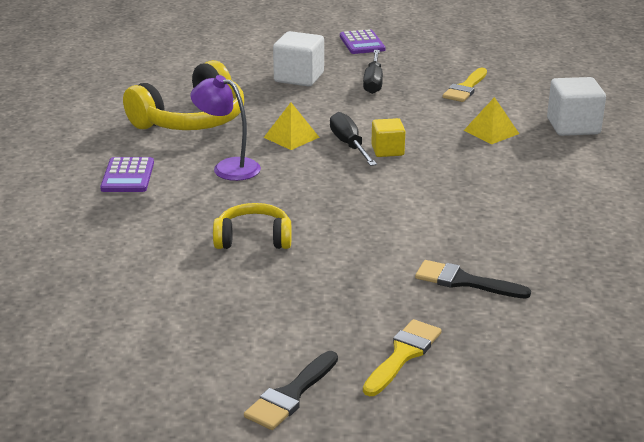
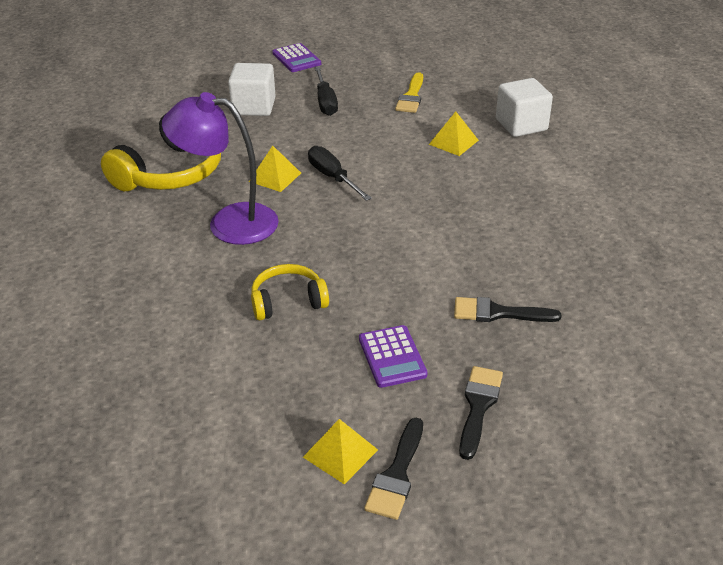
camera: 15 degrees left, 10 degrees up
(128, 176) = (135, 249): purple calculator -> purple calculator (392, 357)
(228, 167) = (229, 222): purple lamp -> purple lamp, size x1.50
(243, 368) = (340, 453): none -> yellow pyramid
(387, 150) = (370, 178): yellow cube -> none
(403, 355) = (478, 406): yellow brush -> black brush

